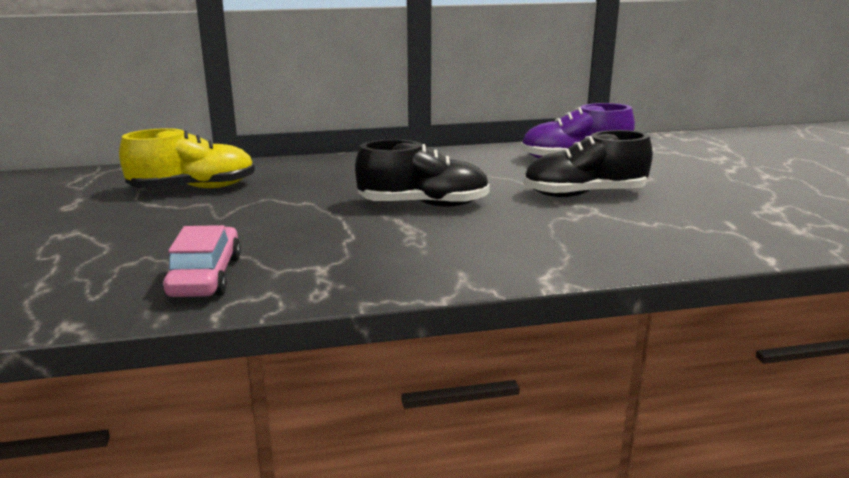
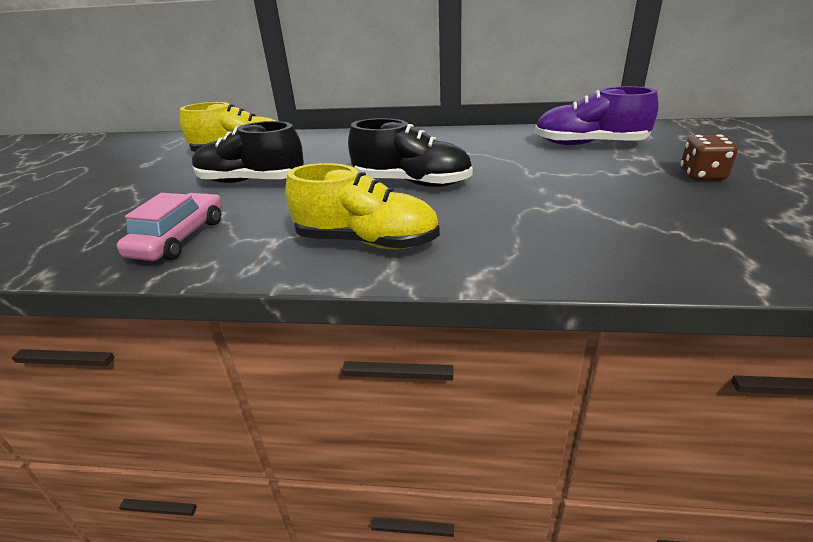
camera: 20 degrees right, 10 degrees up
(420, 259) = (366, 241): none -> yellow shoe
(584, 194) = (576, 183): black shoe -> black shoe (251, 181)
(687, 181) = (702, 175): none -> brown dice

